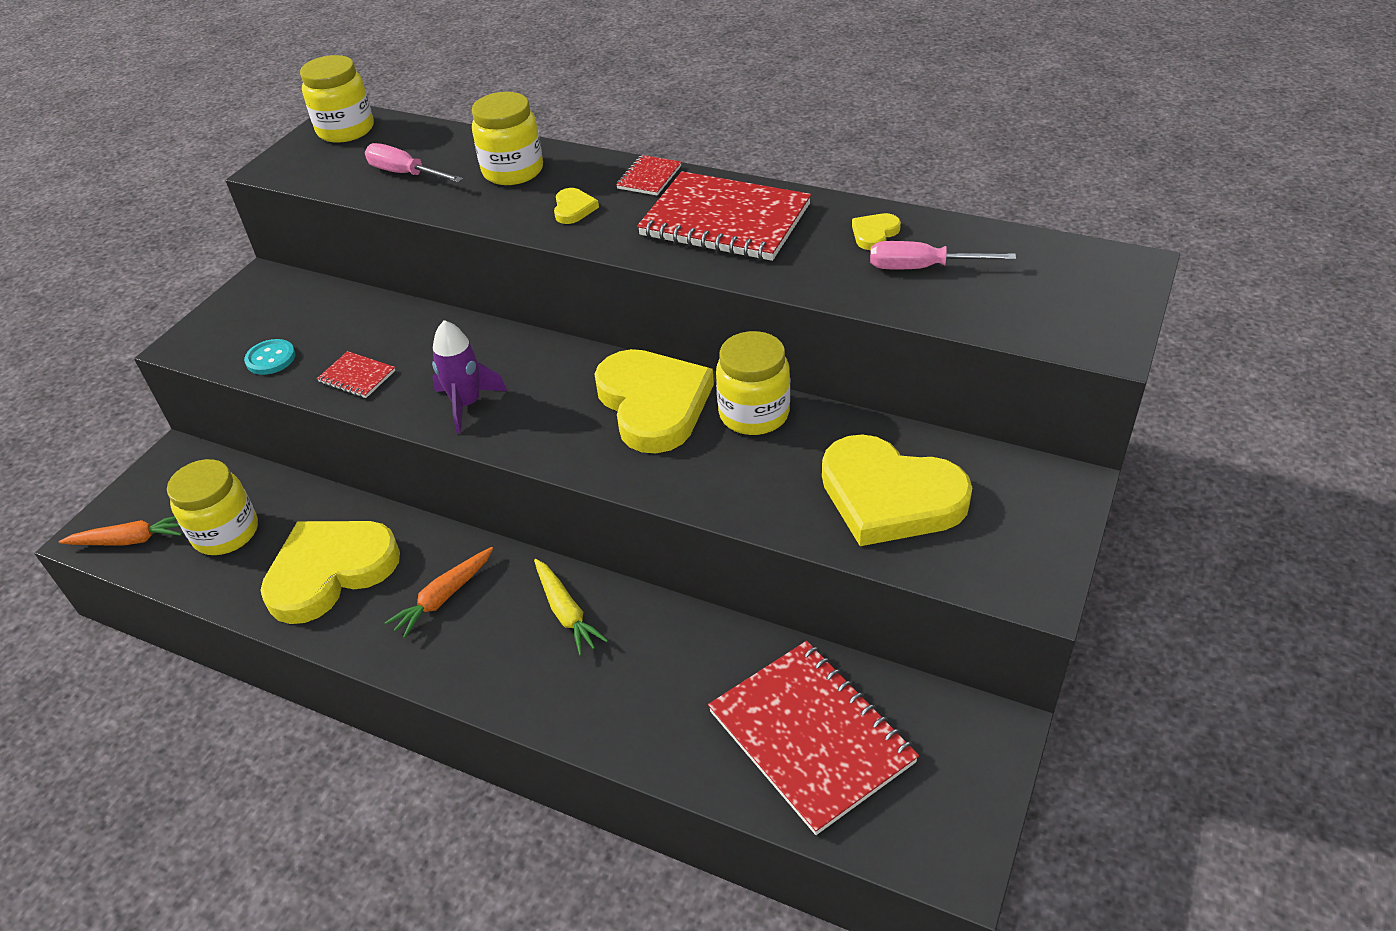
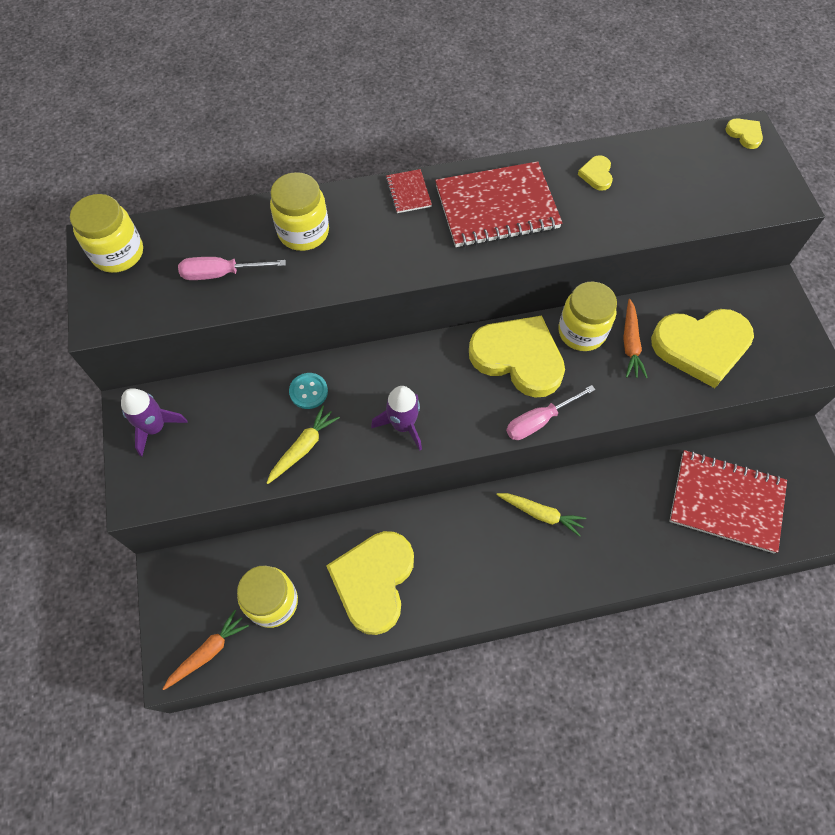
camera: 40 degrees left, 20 degrees up
(261, 301) = (155, 428): none -> purple rocket
(271, 359) = (221, 470): turquoise button -> turquoise button (308, 391)
(357, 377) = (303, 448): red notebook -> yellow carrot
(443, 597) = (462, 551): orange carrot -> orange carrot (630, 344)
(573, 209) = (385, 246): yellow heart -> yellow heart (744, 134)
(922, 268) = (647, 189): pink screwdriver -> pink screwdriver (539, 421)

